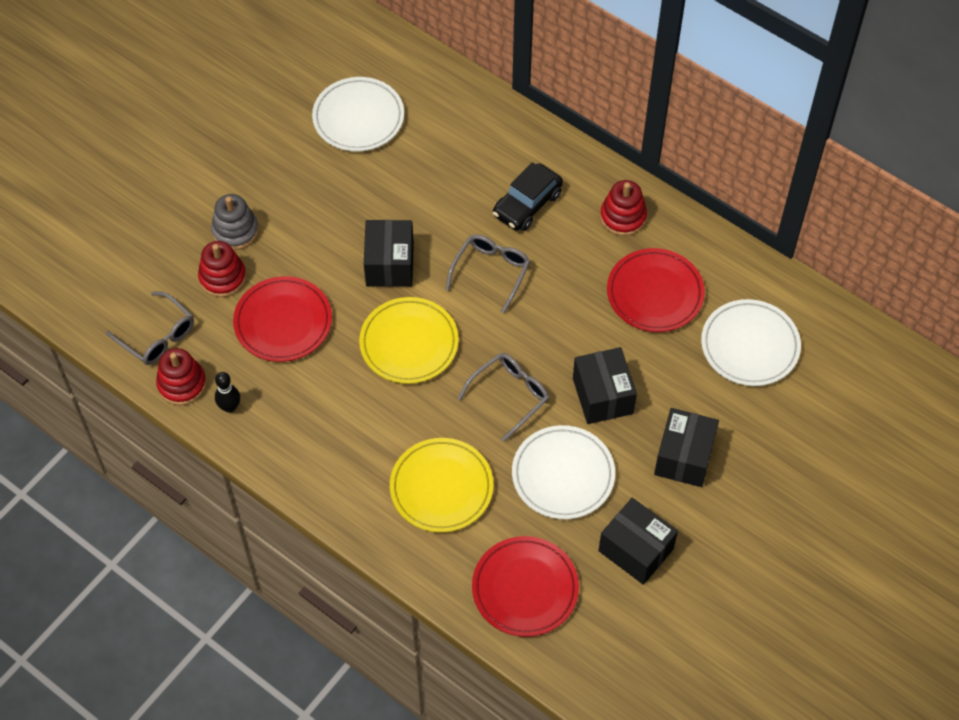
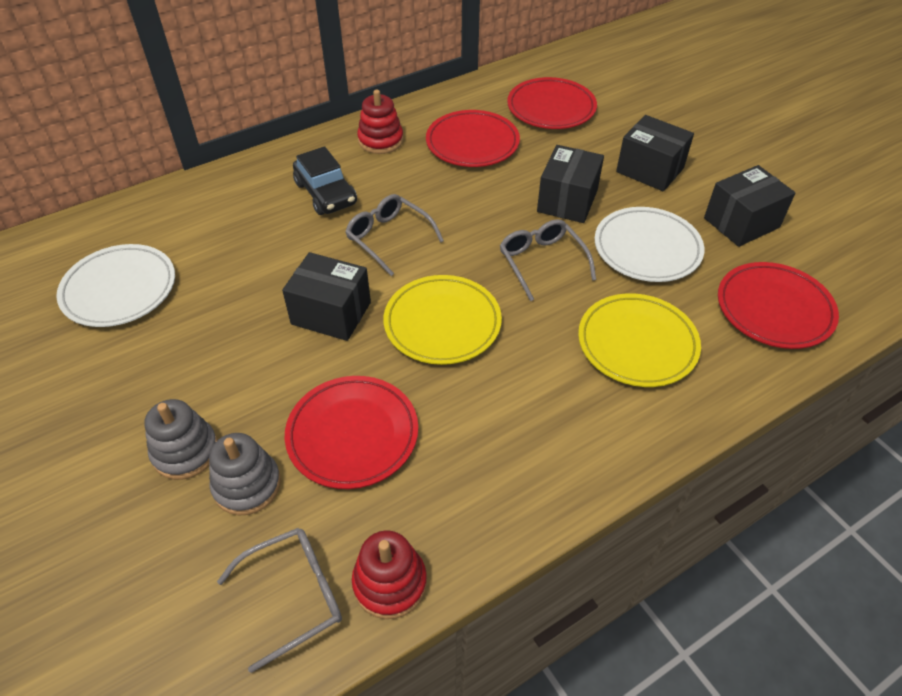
camera: 70 degrees left, 10 degrees down
(222, 277) = (247, 485): red stacking toy -> grey stacking toy
(230, 407) = (452, 530): black bowling pin -> none
(602, 396) = (567, 201): black box -> black box turned 75 degrees counterclockwise
(750, 346) = (551, 108): white plate -> red plate

